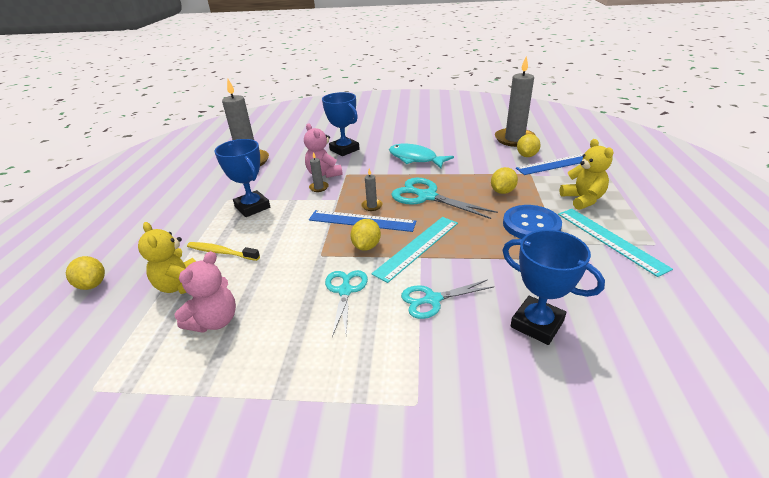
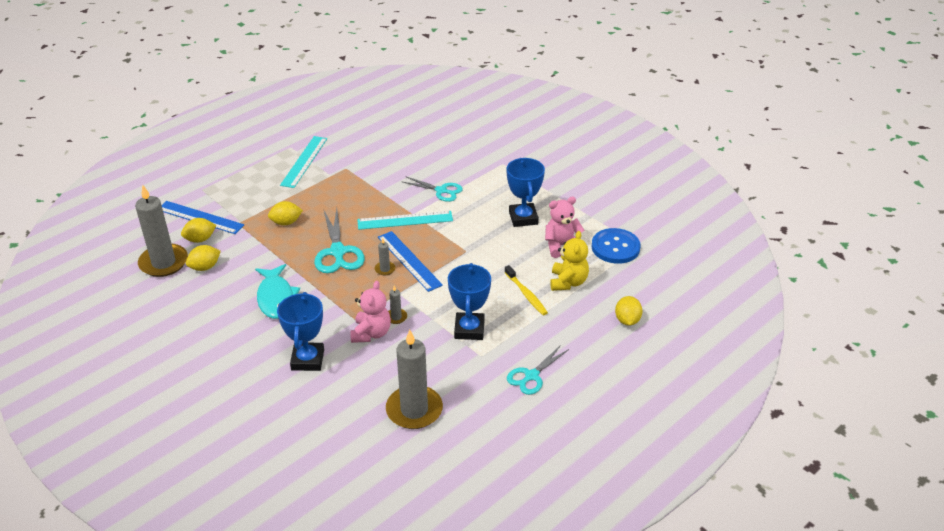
camera: 140 degrees left, 5 degrees up
(345, 291) = (478, 220): turquoise scissors -> turquoise scissors (531, 376)
(366, 246) = (432, 239): yellow lemon -> yellow lemon (205, 267)
(531, 224) = (321, 192): blue button -> blue button (615, 247)
(537, 324) = (414, 156): blue trophy -> blue trophy (523, 218)
(582, 199) = (259, 186): yellow teddy bear -> none

